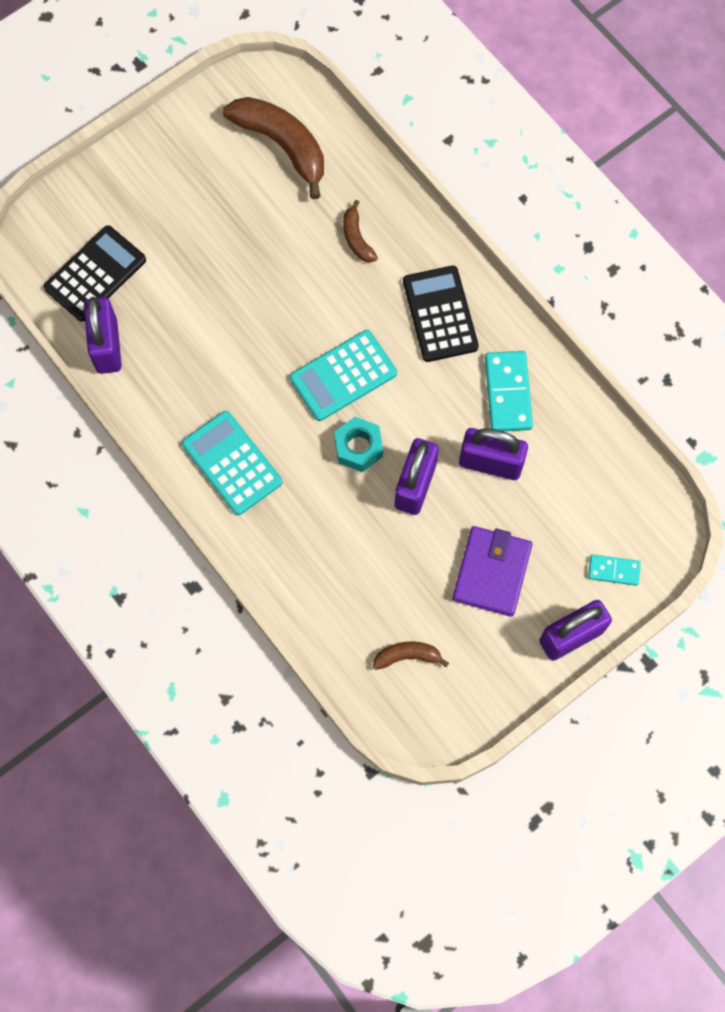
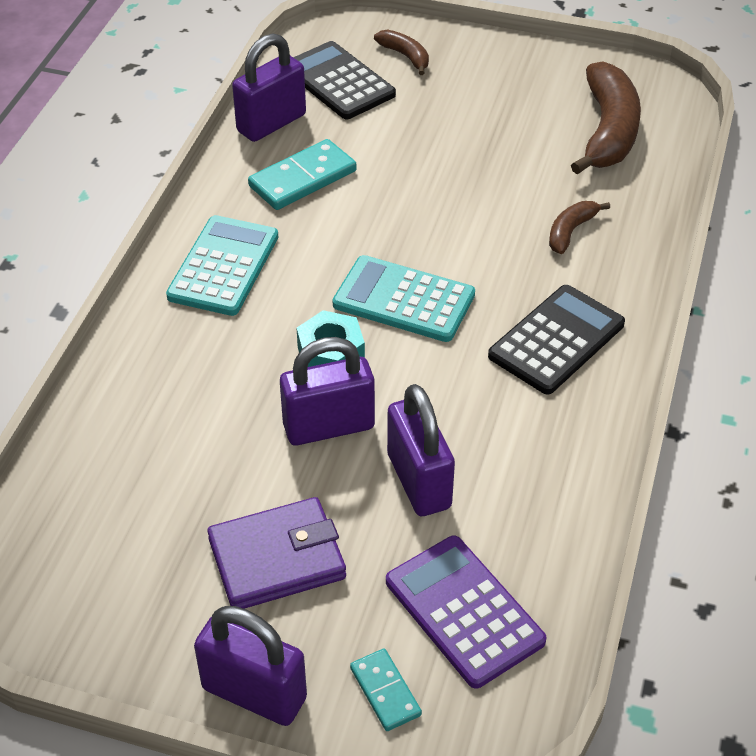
camera: 55 degrees right, 25 degrees down
(95, 274) = (338, 82): black calculator -> black calculator turned 135 degrees counterclockwise
(407, 656) = (103, 533): brown banana -> brown banana (405, 56)
(507, 393) = (522, 450): turquoise domino -> turquoise domino (302, 178)
(592, 499) = (464, 611): none -> purple calculator

